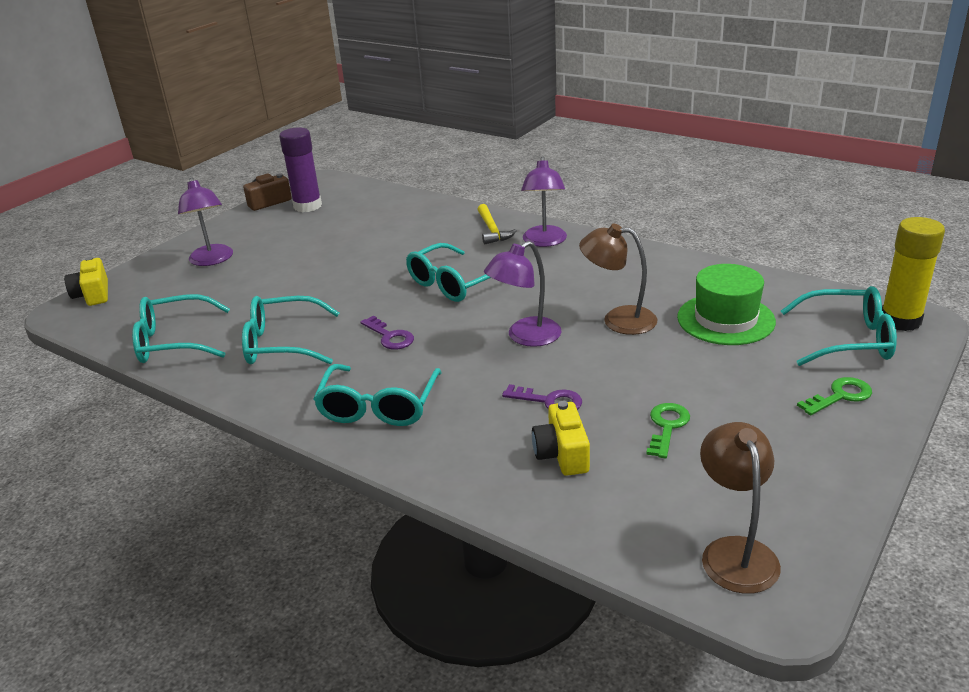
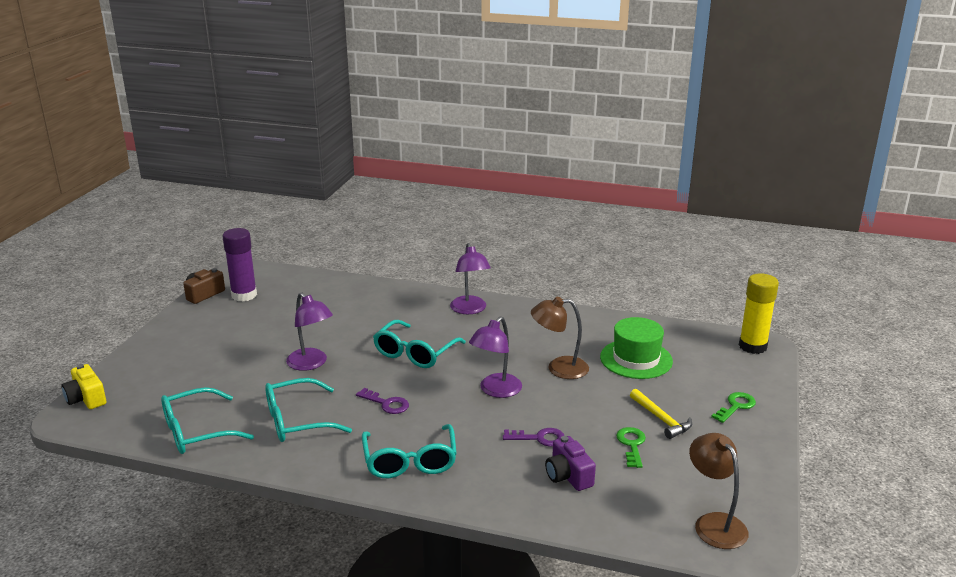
camera: 20 degrees left, 5 degrees down
(212, 260) = (184, 354): purple lamp -> purple lamp (311, 364)
(492, 230) = (422, 303): yellow hammer -> yellow hammer (661, 419)
(562, 454) = (568, 476): yellow camera -> purple camera
(848, 339) = (724, 364): turquoise glasses -> none

